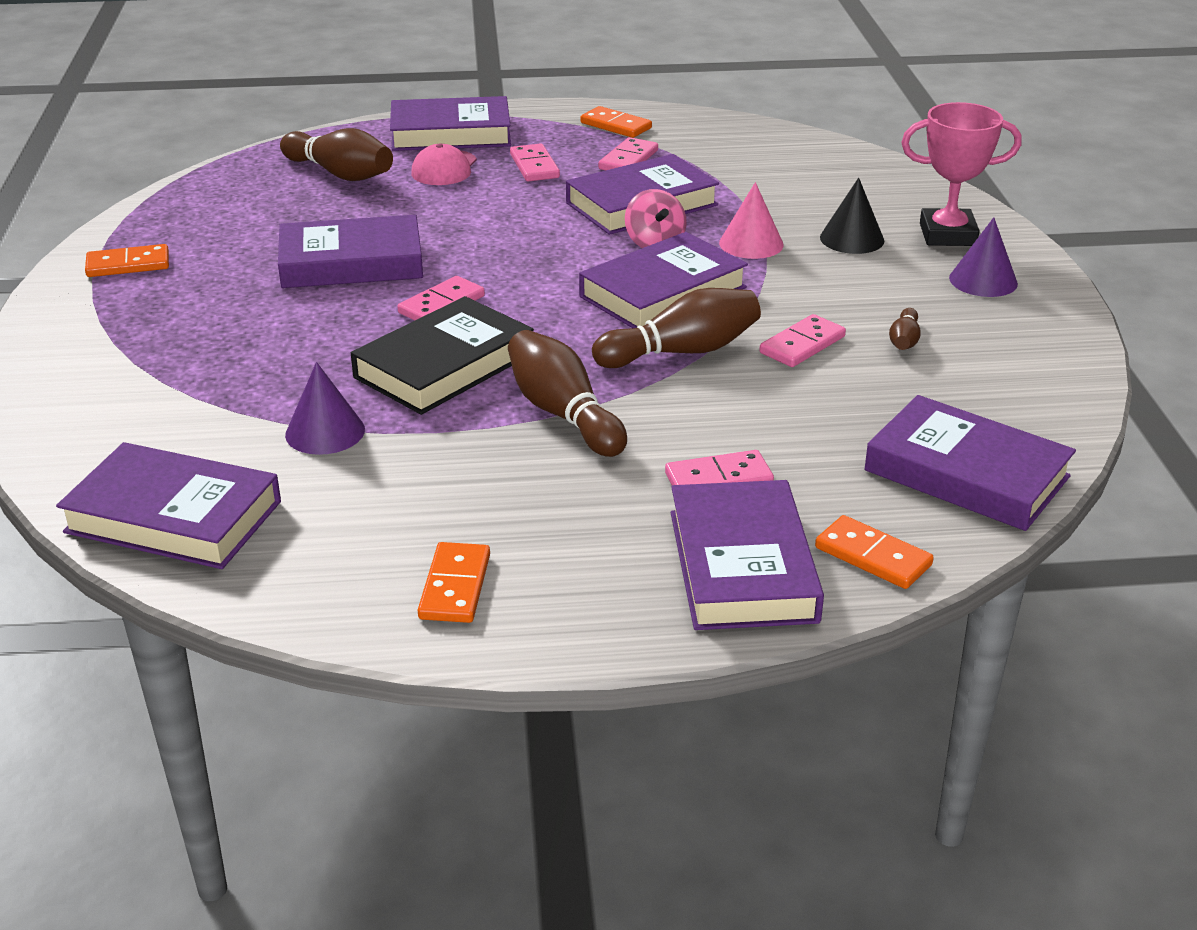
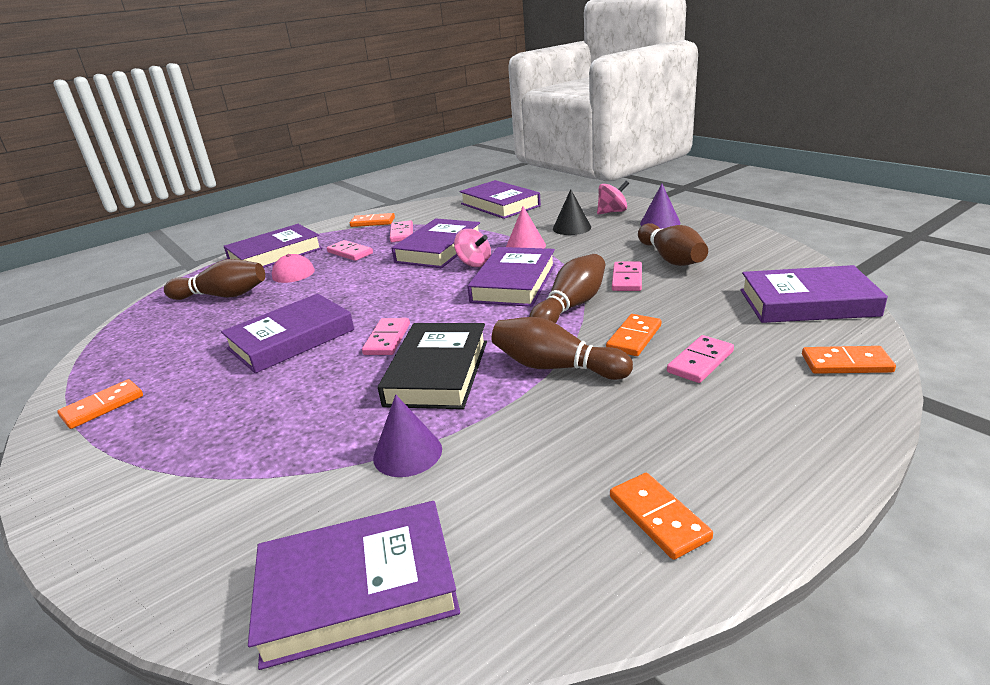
camera: 30 degrees left, 5 degrees down
(693, 420) = (634, 338): none -> orange domino
(742, 565) = (797, 403): purple book -> purple book (500, 205)
(904, 340) = (671, 258): brown bowling pin -> brown bowling pin, size x2.05
(947, 235) = (612, 212): pink trophy -> pink spinning top

